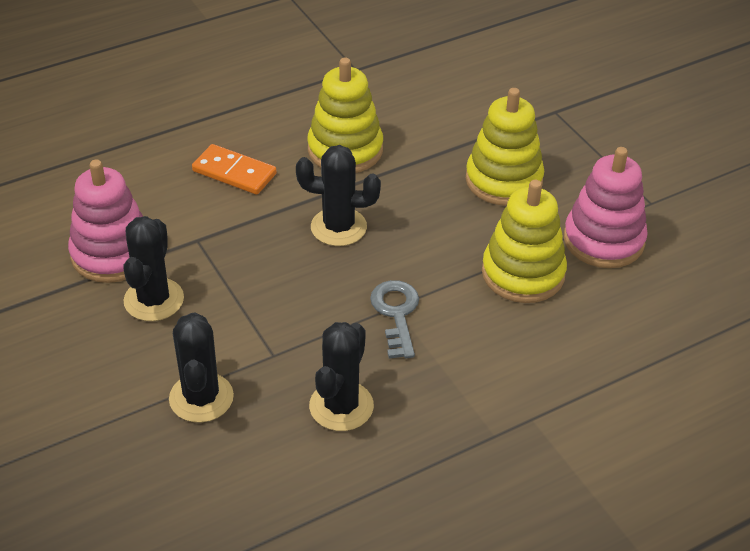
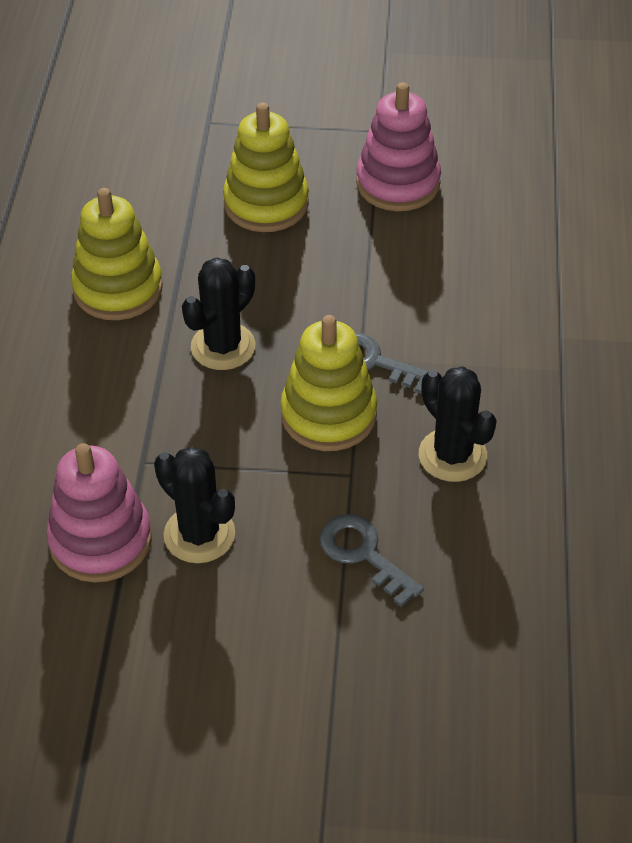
camera: 55 degrees left, 5 degrees up
(201, 398) = (363, 554): black cactus -> grey key
(234, 172) = (69, 387): orange domino -> none
(523, 273) = (393, 254): yellow stacking toy -> yellow stacking toy (328, 415)

